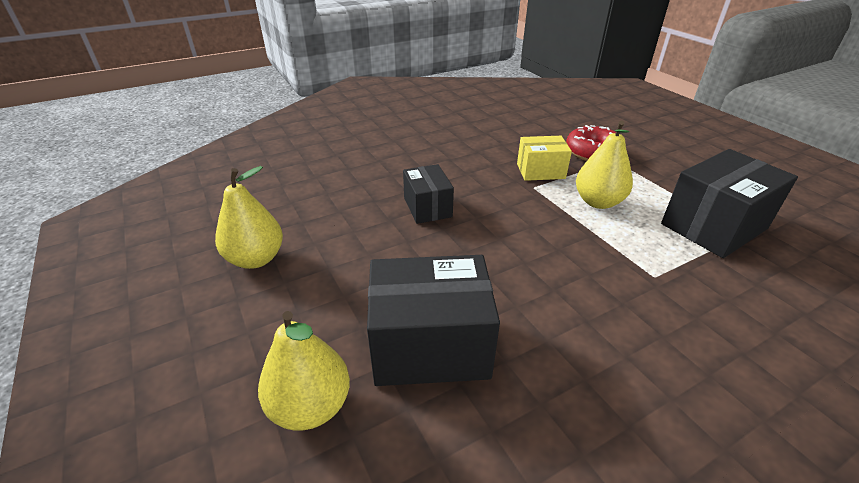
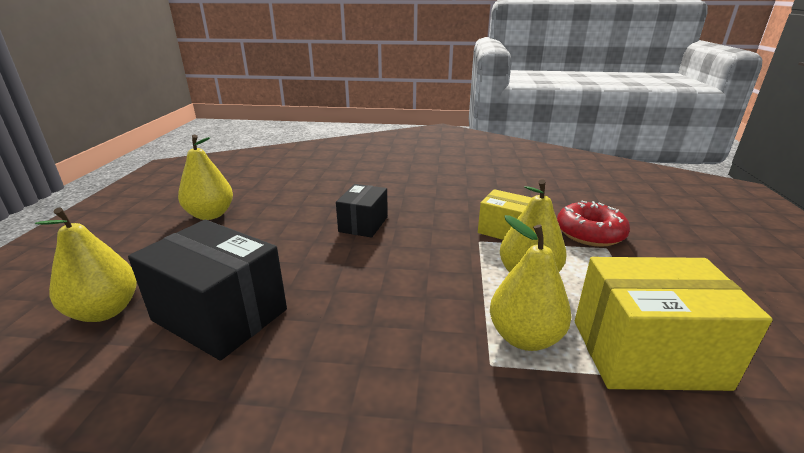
camera: 35 degrees right, 10 degrees down
(650, 248) = (524, 337): none -> yellow pear
(714, 226) = (647, 353): black box -> yellow box

